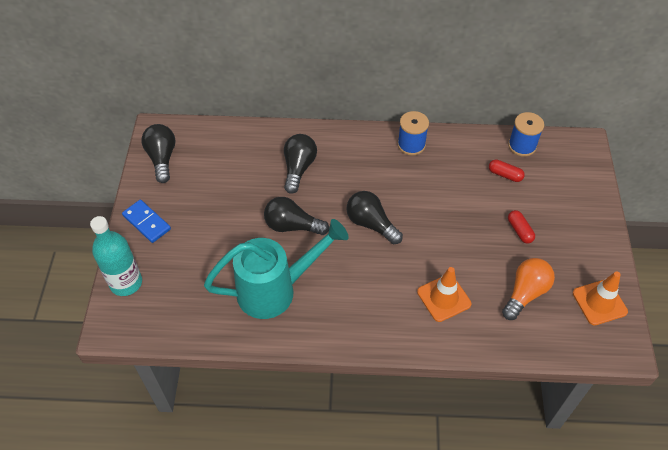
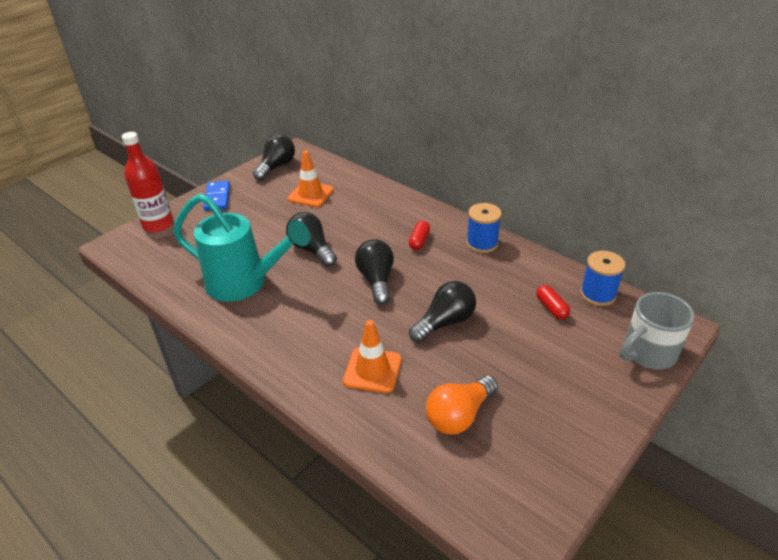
camera: 40 degrees right, 15 degrees down
(126, 283) = (158, 224): turquoise bottle -> red bottle
(298, 168) = (365, 216): black light bulb -> black light bulb (445, 322)
(519, 231) = (515, 360): red capsule -> red capsule (419, 241)
(525, 293) = (459, 415): orange light bulb -> orange light bulb turned 150 degrees clockwise
(585, 175) = (647, 353): none -> grey mug
(599, 302) = (536, 476): orange traffic cone -> orange traffic cone (310, 194)

